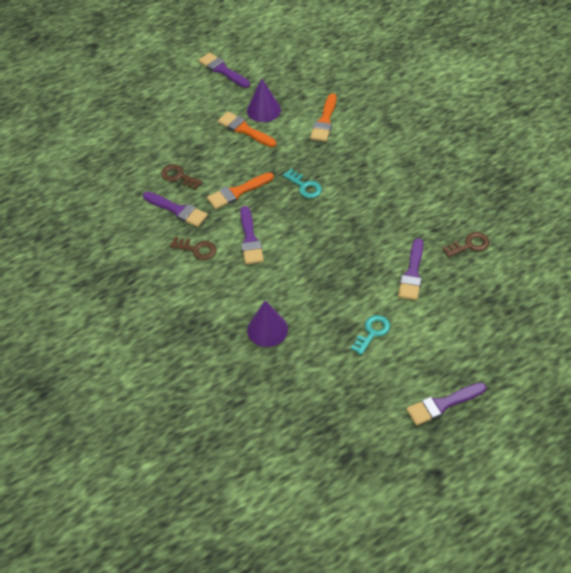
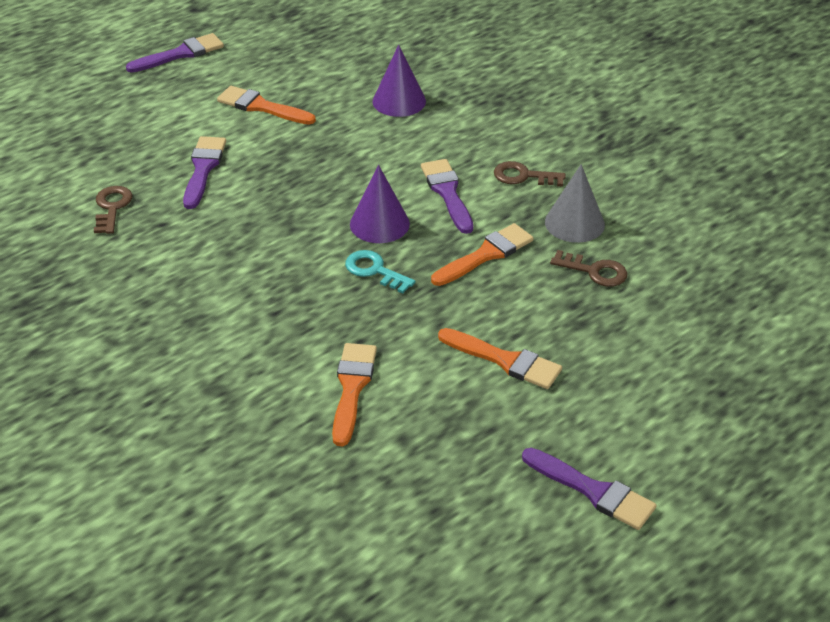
camera: 170 degrees right, 10 degrees down
(177, 210) = (574, 223): purple brush -> grey cone
(263, 110) = (478, 403): purple cone -> purple cone (379, 224)
(372, 332) = (262, 107): turquoise key -> orange brush
(469, 245) = (112, 207): brown key -> brown key turned 120 degrees clockwise

